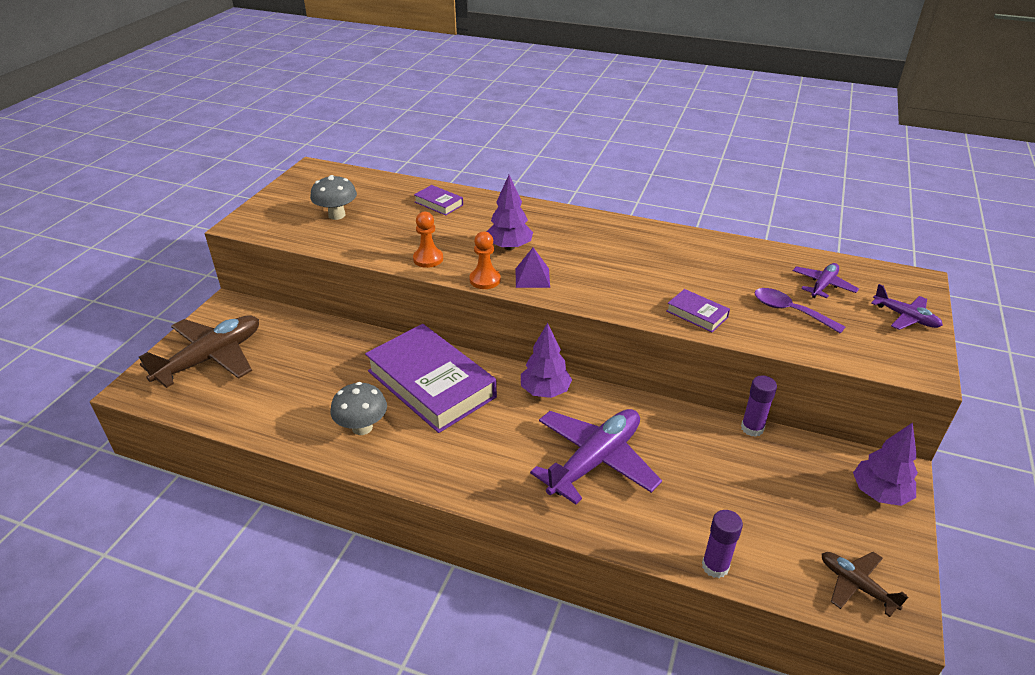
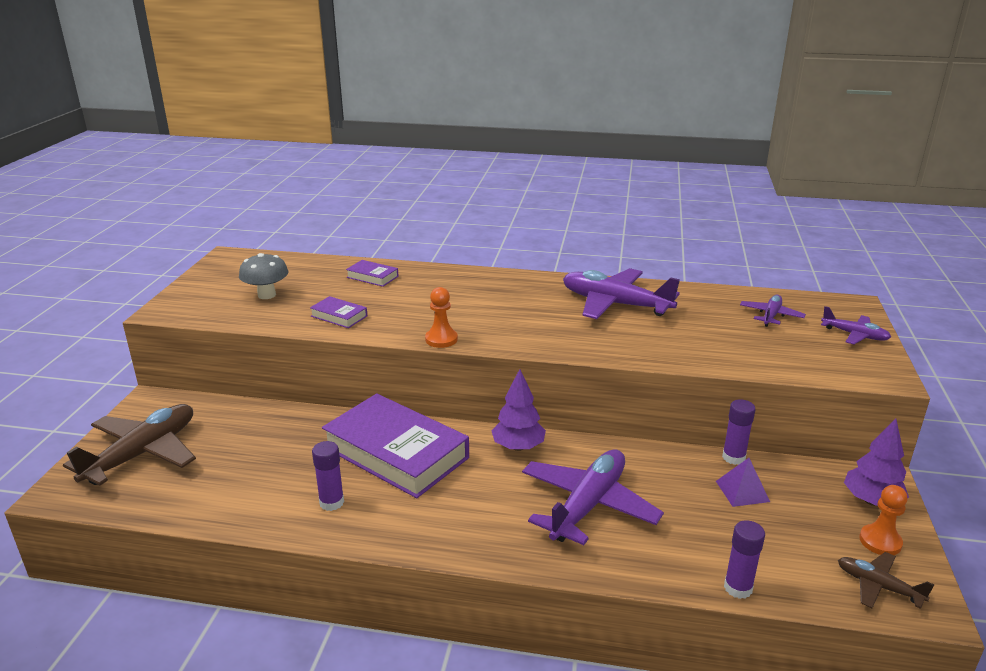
camera: 10 degrees left, 10 degrees down
(362, 427) = (331, 502): grey mushroom -> purple glue stick
(428, 259) = (376, 326): orange pawn -> orange pawn (880, 541)
(509, 247) = (457, 309): purple tree -> none
(532, 277) = (489, 333): purple pyramid -> purple pyramid (742, 491)
(665, 256) = (615, 304): none -> purple plane
(697, 314) = (662, 350): purple book -> purple book (339, 316)
(790, 311) = (748, 339): purple spoon -> none

